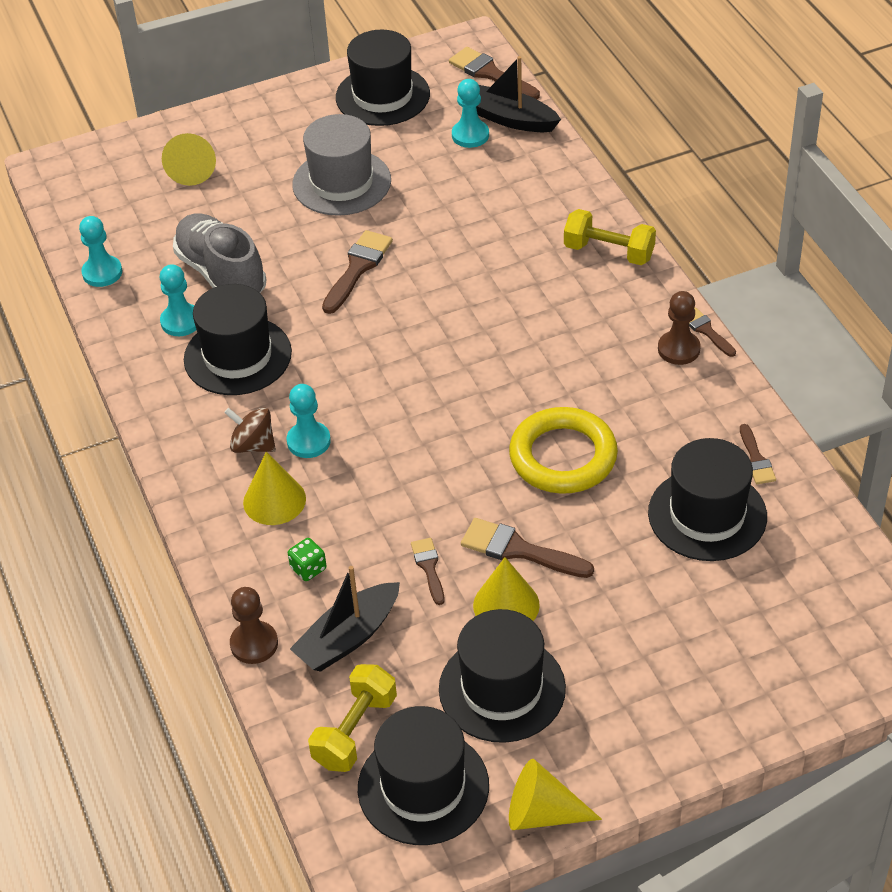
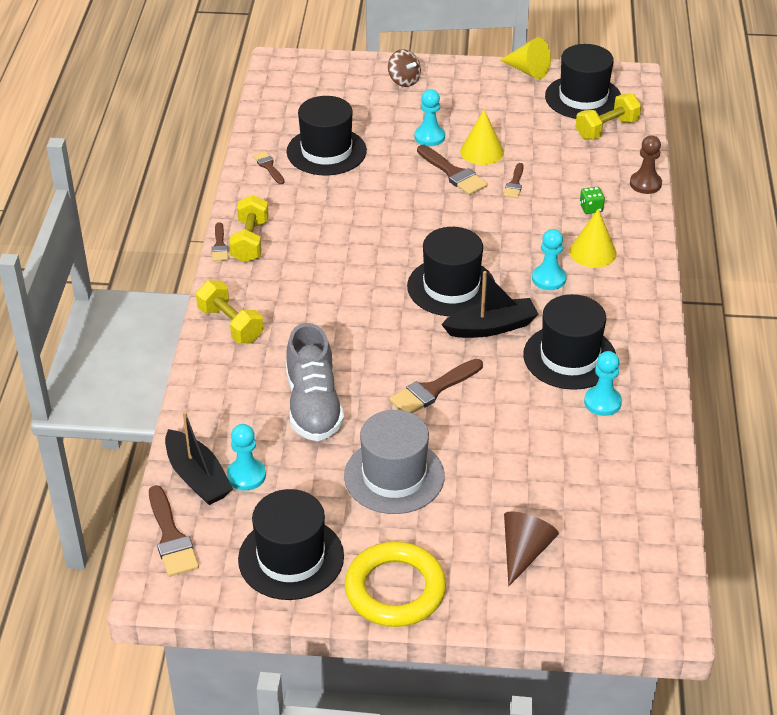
camera: 155 degrees left, 5 degrees down
(102, 273) = (654, 474): turquoise pawn -> turquoise pawn (429, 137)
(192, 169) = (524, 552): yellow cone -> brown cone
(221, 274) = (549, 431): grey shoe -> grey shoe (313, 406)
(253, 445) = (590, 291): brown spinning top -> brown spinning top (404, 81)
(348, 637) = (586, 168): black boat -> black boat (491, 327)
(502, 689) = (512, 119): black hat -> black hat (451, 287)
(563, 456) = (385, 209): yellow ring -> yellow ring (395, 589)
(678, 349) = (250, 241): brown pawn -> yellow dumbbell
(756, 459) = (268, 166): brown brush -> brown brush turned 45 degrees counterclockwise

